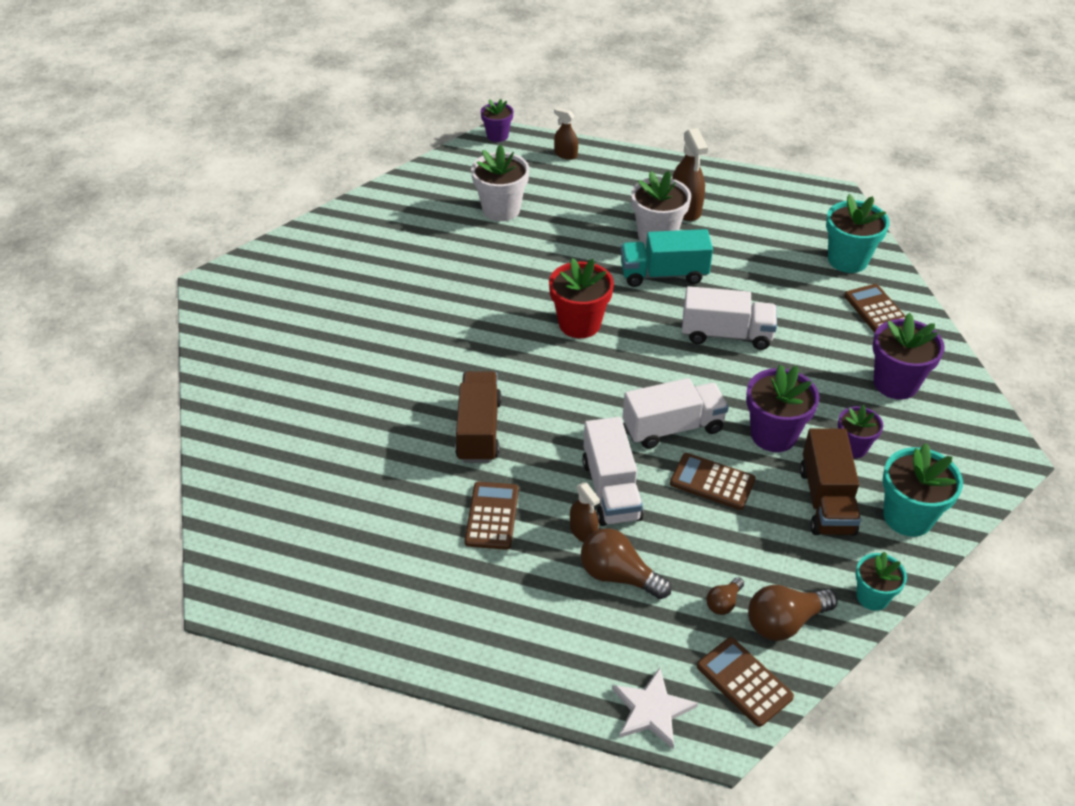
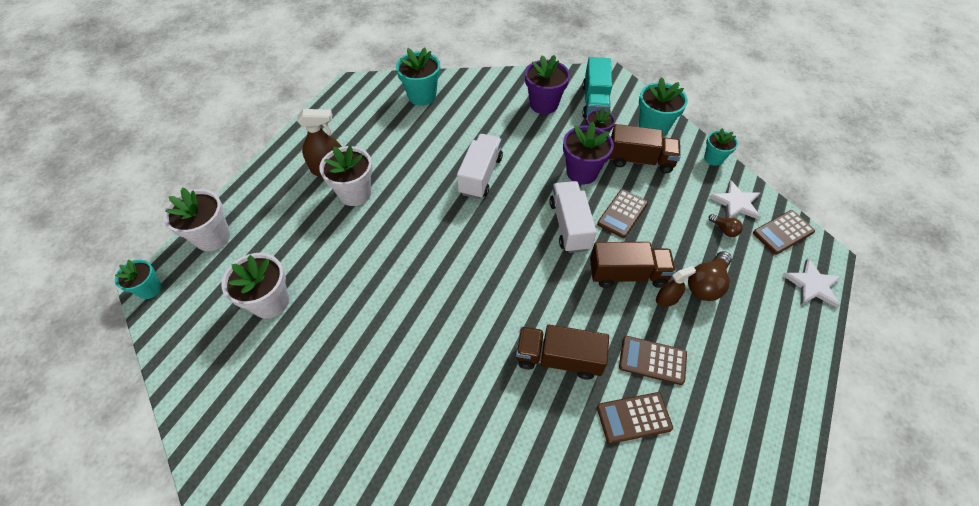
camera: 80 degrees left, 10 degrees up
(497, 135) = (149, 289): purple flower pot -> turquoise flower pot
(565, 154) = (213, 237): brown spray bottle -> white flower pot
(579, 324) = (446, 264): red flower pot -> none
(611, 490) = (627, 274): white truck -> brown truck
(663, 274) = (403, 198): turquoise truck -> turquoise truck (595, 101)
(784, 622) = (736, 203): brown light bulb -> white star
(877, 311) = (476, 95): brown calculator -> brown calculator (634, 418)

